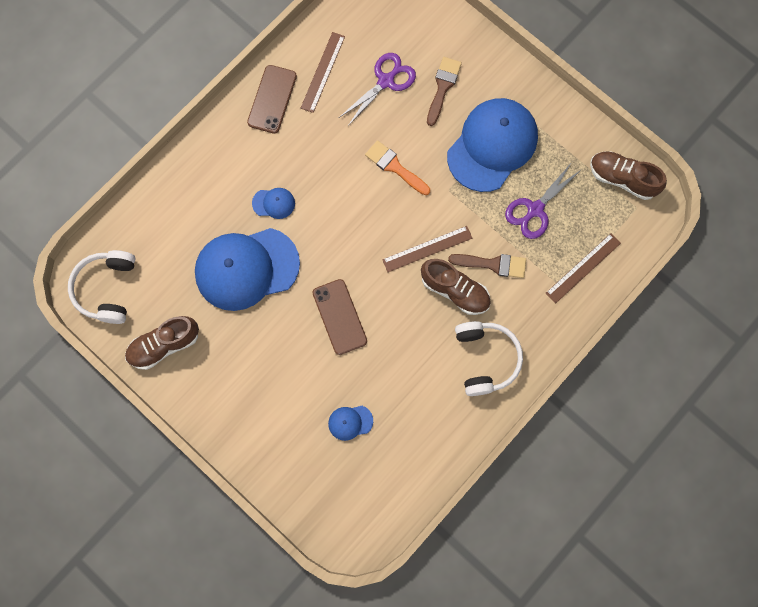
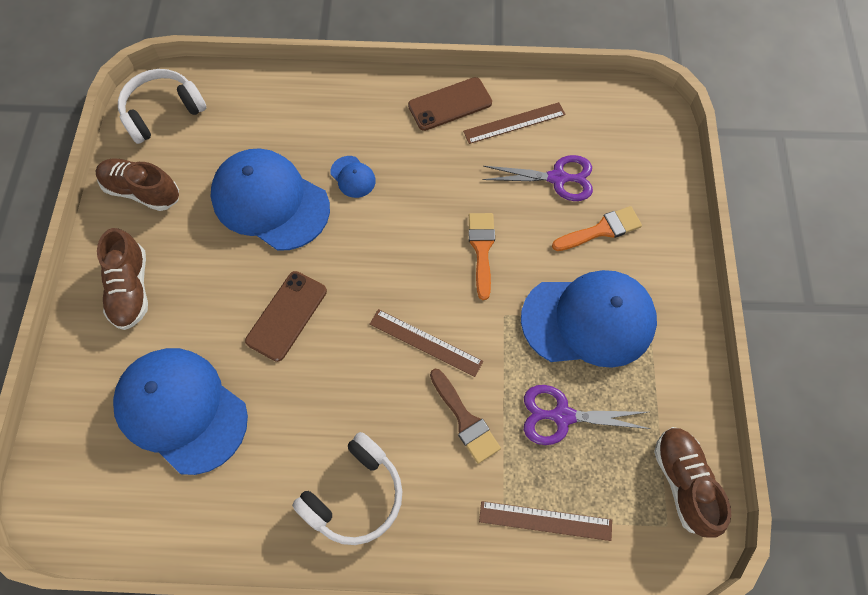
camera: 50 degrees right, 10 degrees down
(350, 422) = (182, 410): blue cap -> blue cap, size x2.42
(443, 87) = (601, 230): brown brush -> orange brush
(455, 290) = (404, 404): brown shoe -> brown shoe (131, 289)

